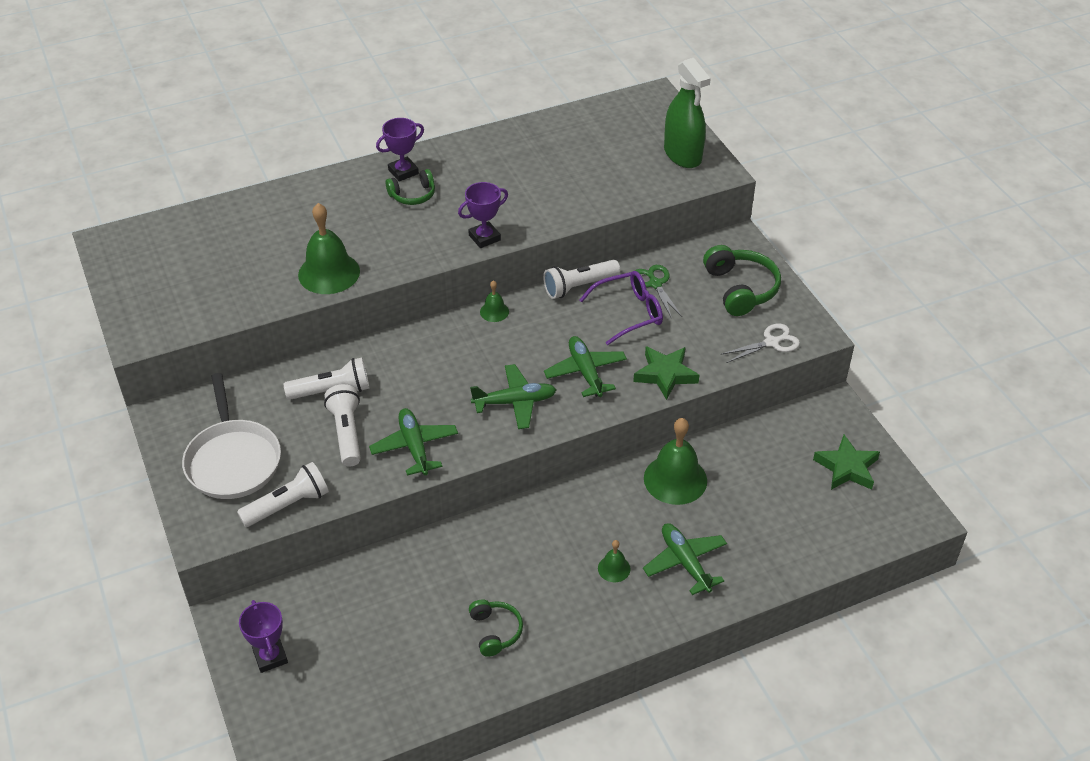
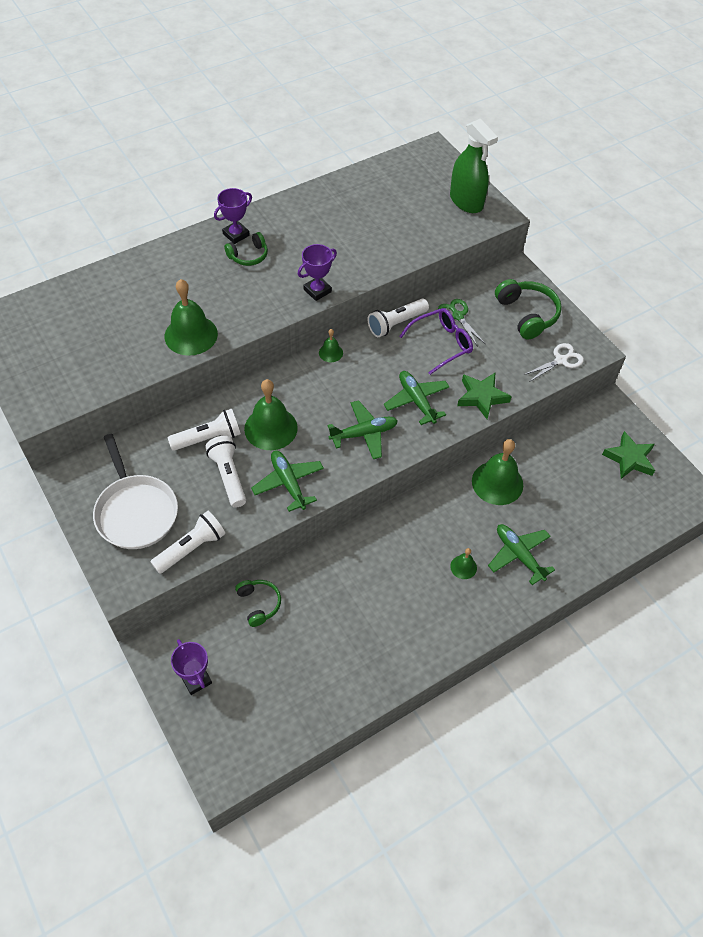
camera: 10 degrees left, 10 degrees up
(406, 386) = (271, 428): none -> green bell
(495, 631) = (378, 634): green headphones -> green headphones (259, 604)

